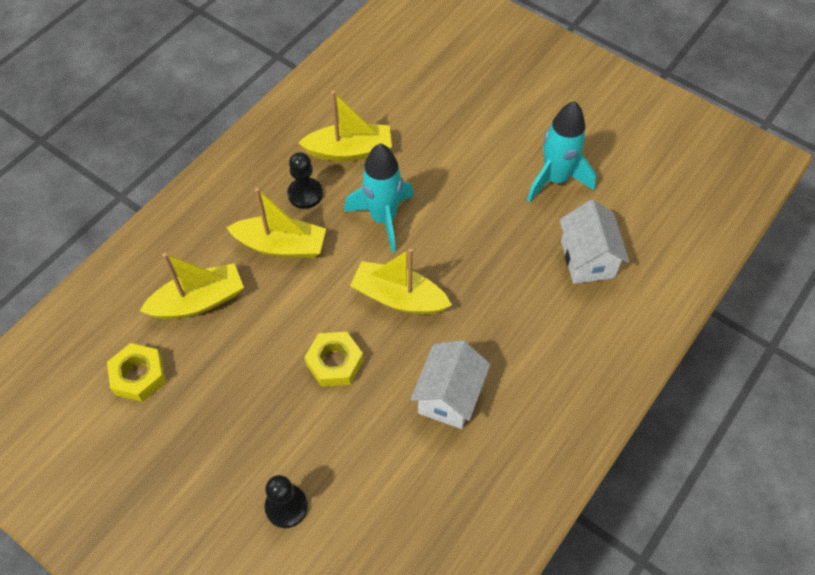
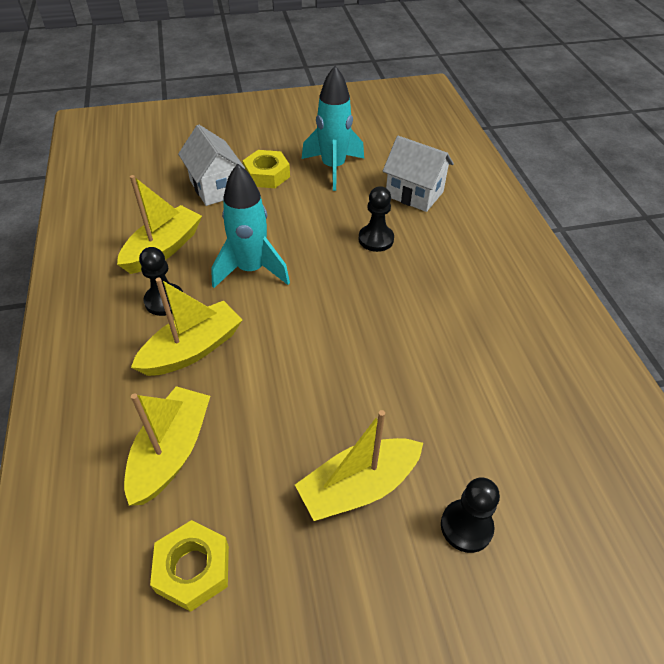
camera: 50 degrees left, 10 degrees down
(334, 362) = (350, 389): yellow nut -> yellow nut (266, 175)
(399, 297) = (334, 307): yellow boat -> yellow boat (358, 486)
(449, 397) = (456, 336): white house -> white house (215, 188)
(500, 272) = (376, 239): none -> black pawn

